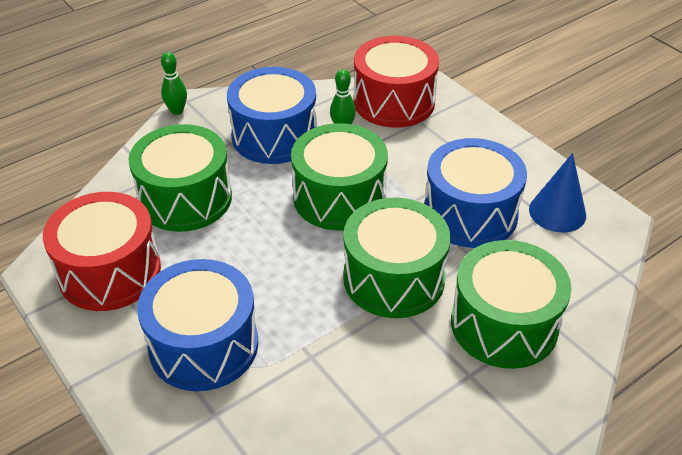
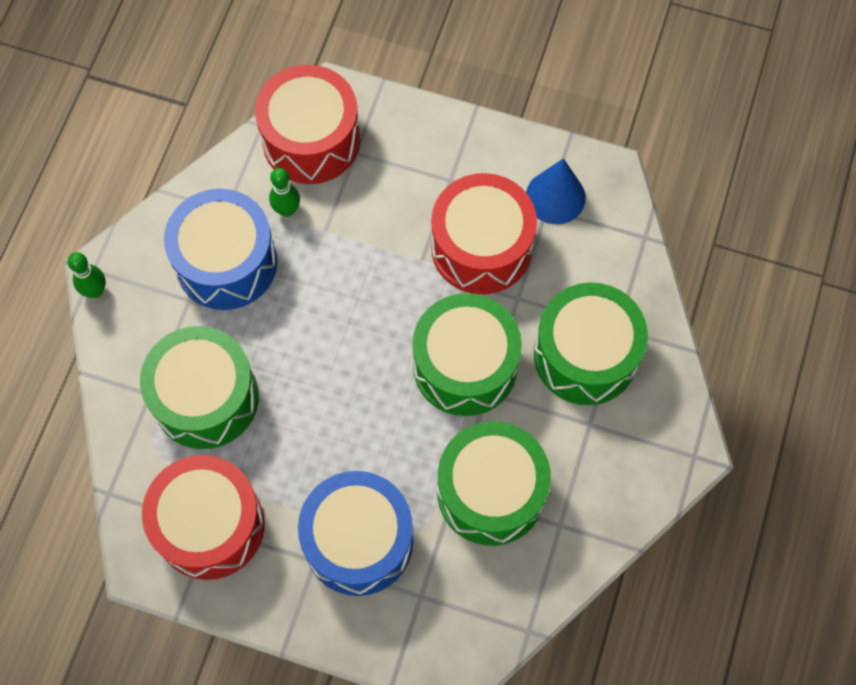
camera: 35 degrees left, 25 degrees up
(339, 197) = (350, 303): green drum -> green drum (491, 492)
(470, 213) = (481, 247): blue drum -> red drum

